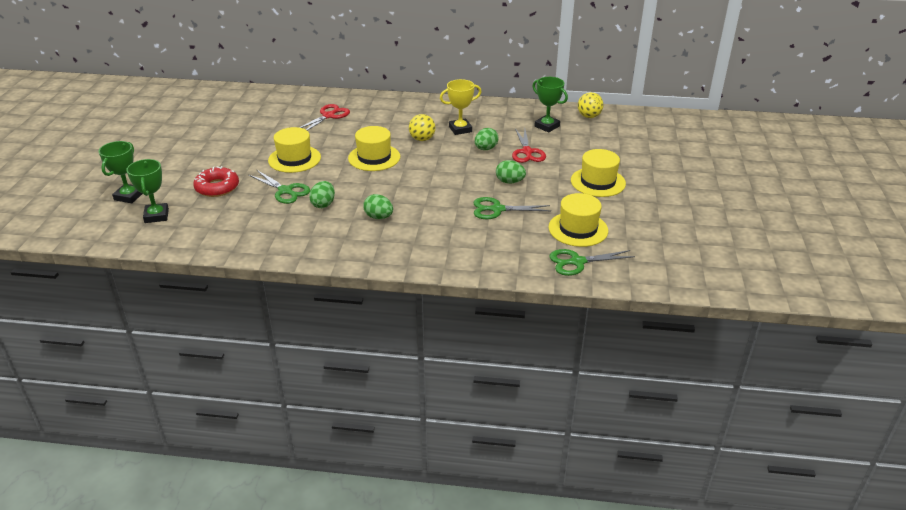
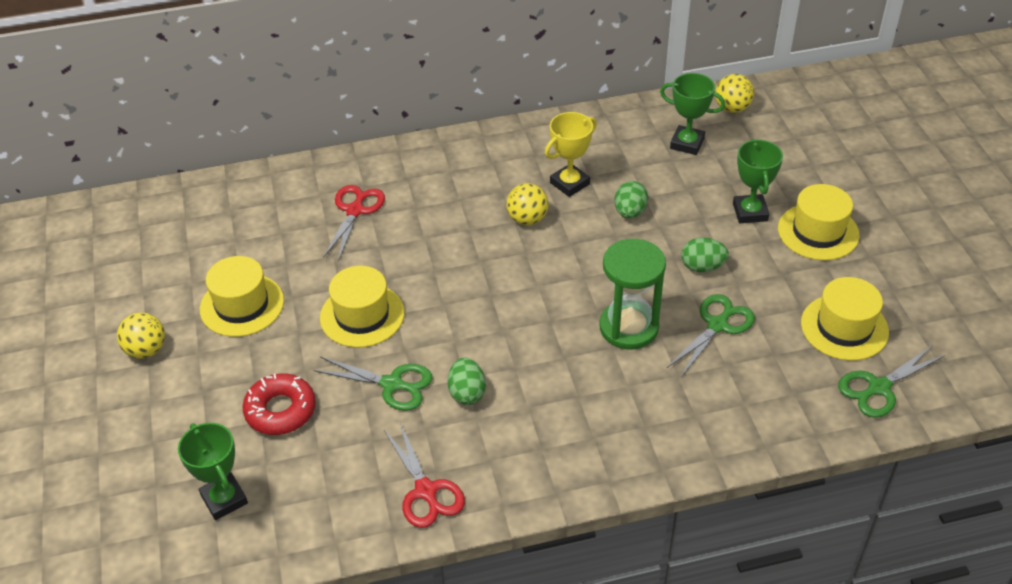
camera: 20 degrees left, 10 degrees up
(129, 196) = (149, 474): green trophy -> green trophy (750, 212)
(171, 147) = (146, 350): none -> yellow ball
(374, 157) = (481, 277): yellow hat -> yellow hat (242, 305)
(379, 217) = (564, 392): green egg -> none
(441, 198) = (629, 327): none -> green hourglass
(497, 209) = (717, 325): green scissors -> green scissors turned 150 degrees clockwise
(527, 152) = (690, 202): red scissors -> red scissors (426, 491)

